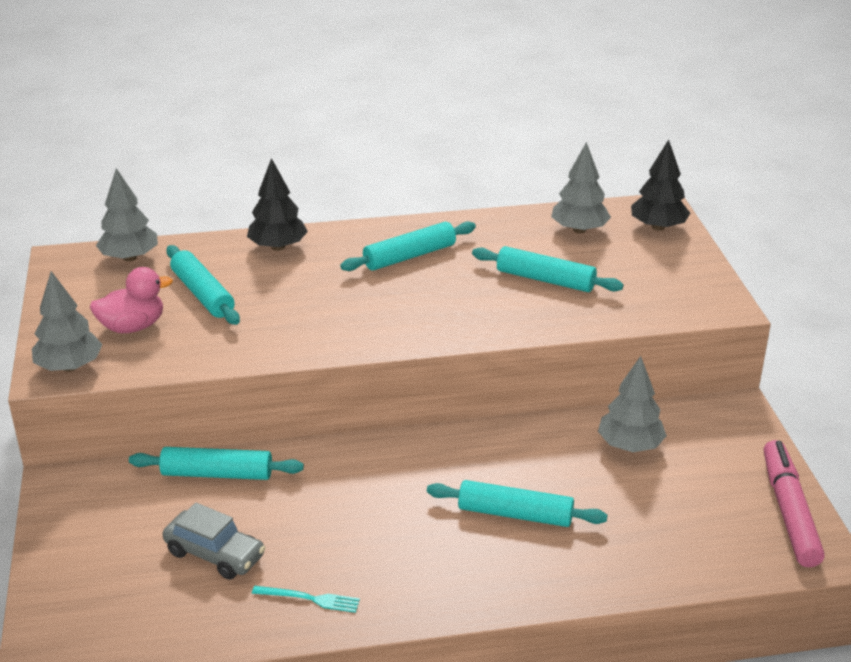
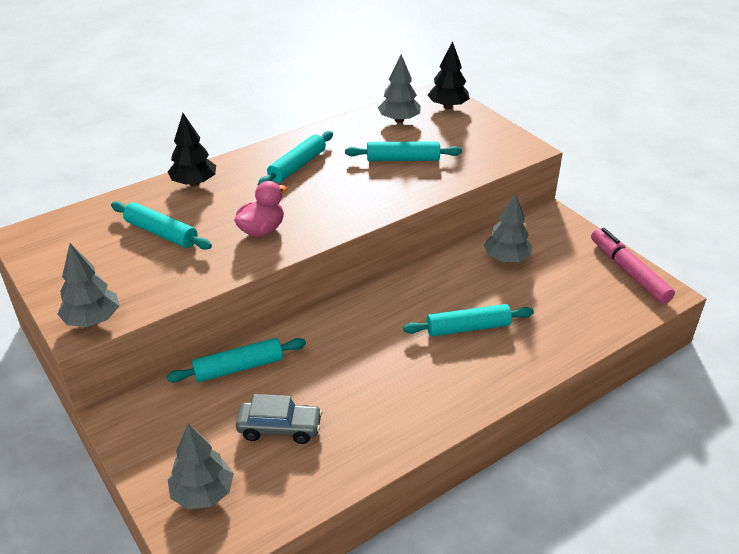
camera: 25 degrees left, 5 degrees up
(129, 257) = (79, 220): grey tree -> grey tree (203, 493)
(132, 327) = (122, 273): pink duck -> pink duck (262, 230)
(310, 599) = (372, 436): turquoise fork -> none

